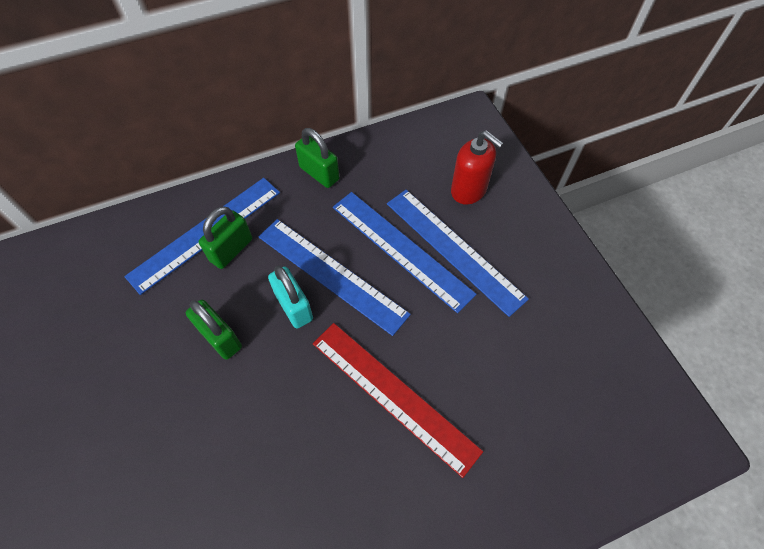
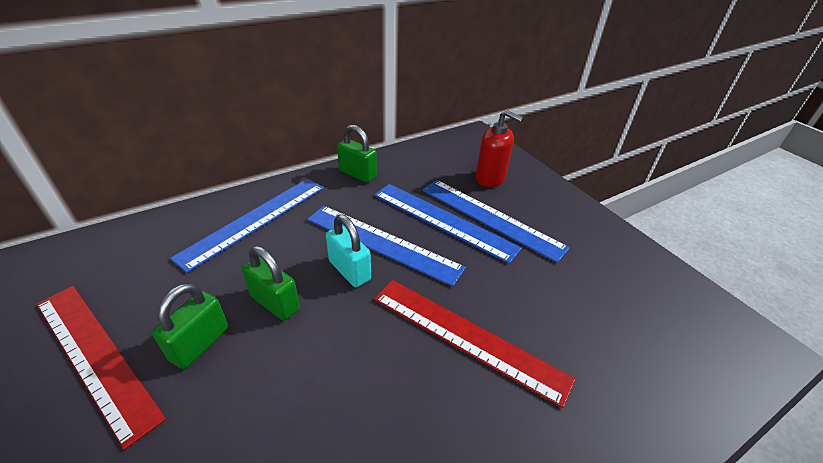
camera: 10 degrees left, 20 degrees down
(67, 378) = (96, 356): none -> red ruler
(231, 250) = (281, 231): green padlock -> green padlock (200, 344)

